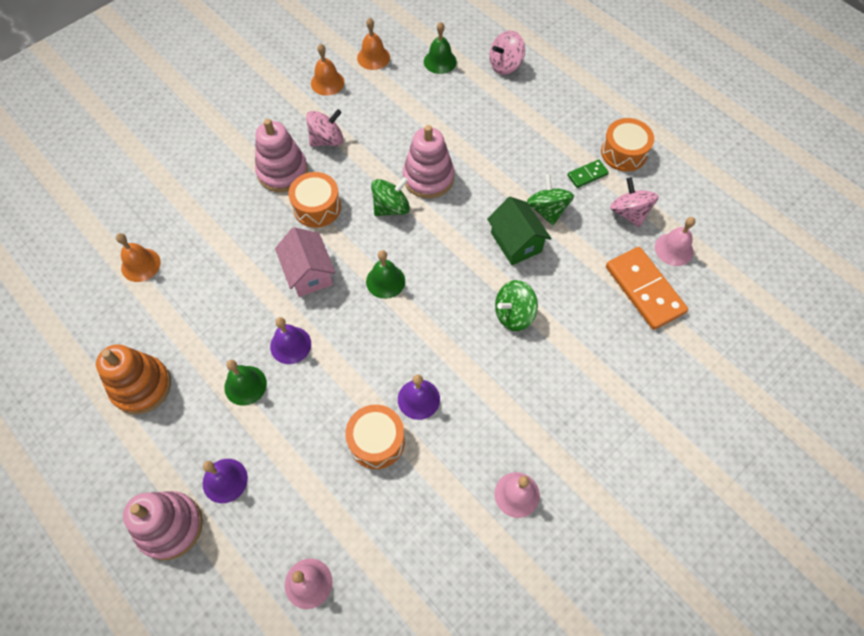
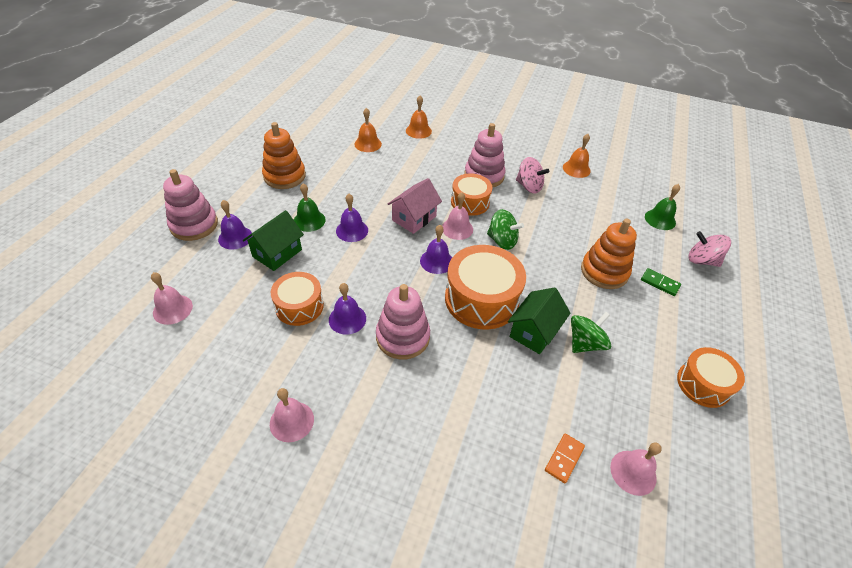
camera: 60 degrees right, 15 degrees down
(281, 439) = (277, 253): none -> green house
(349, 239) = (457, 228): none -> pink bell
(373, 57) = (622, 183): orange bell -> orange bell (418, 131)
(385, 281) = (436, 261): green bell -> purple bell
(428, 178) = (547, 252): pink stacking toy -> pink stacking toy (402, 337)
(456, 265) = (481, 299): none -> orange drum
(477, 146) = (604, 271): none -> orange stacking toy
(514, 314) = (463, 356): green spinning top -> none
(587, 175) = (649, 362): green domino -> green domino (659, 283)
(629, 213) = (640, 413): pink spinning top -> none
(644, 290) = (564, 458): orange domino -> orange domino, size x0.49

